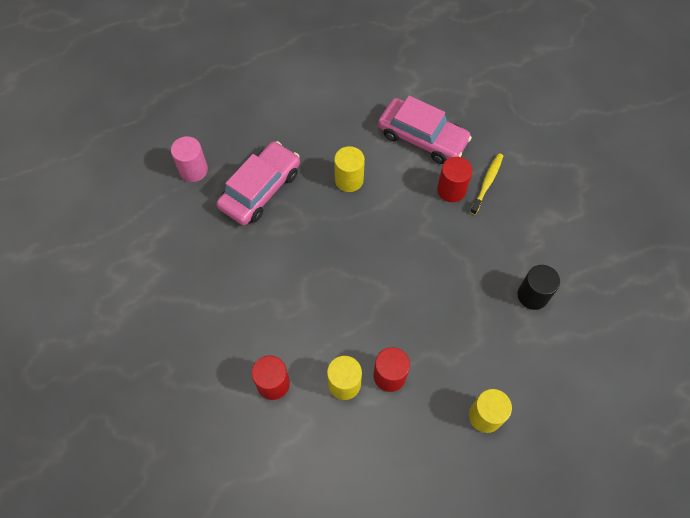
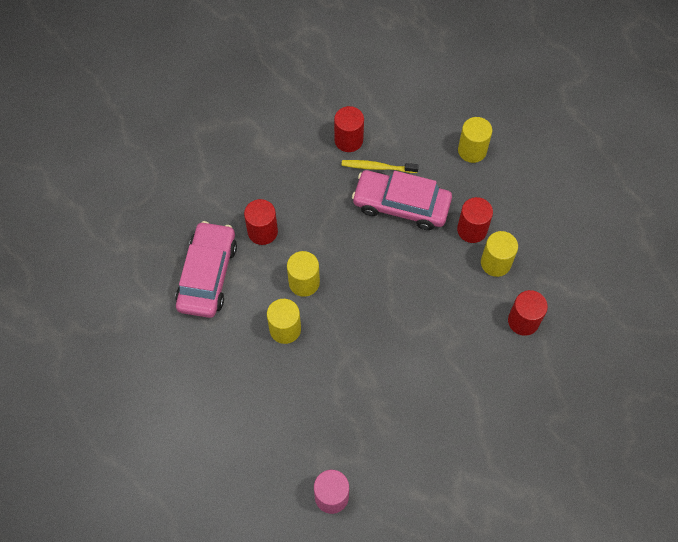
camera: 110 degrees left, 0 degrees up
(260, 189) = (329, 413): pink car -> pink car (401, 205)
(387, 207) = (304, 282): none -> yellow cylinder
(487, 183) = (243, 203): yellow toothbrush -> yellow toothbrush (377, 167)
(532, 295) = (348, 140): black cylinder -> red cylinder

